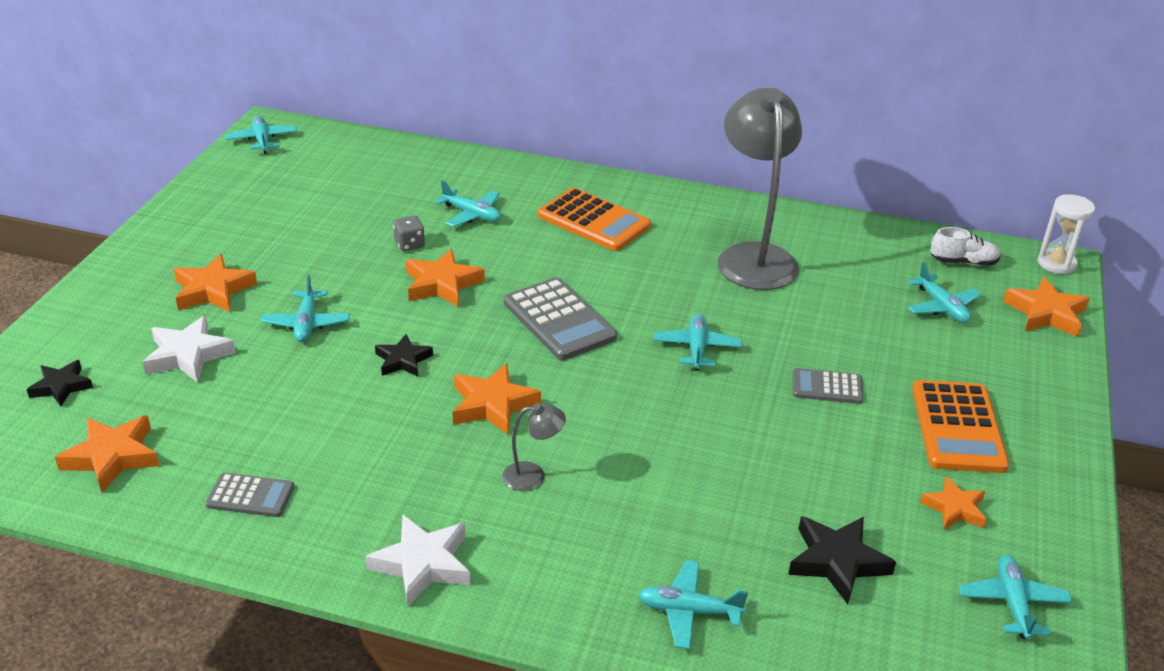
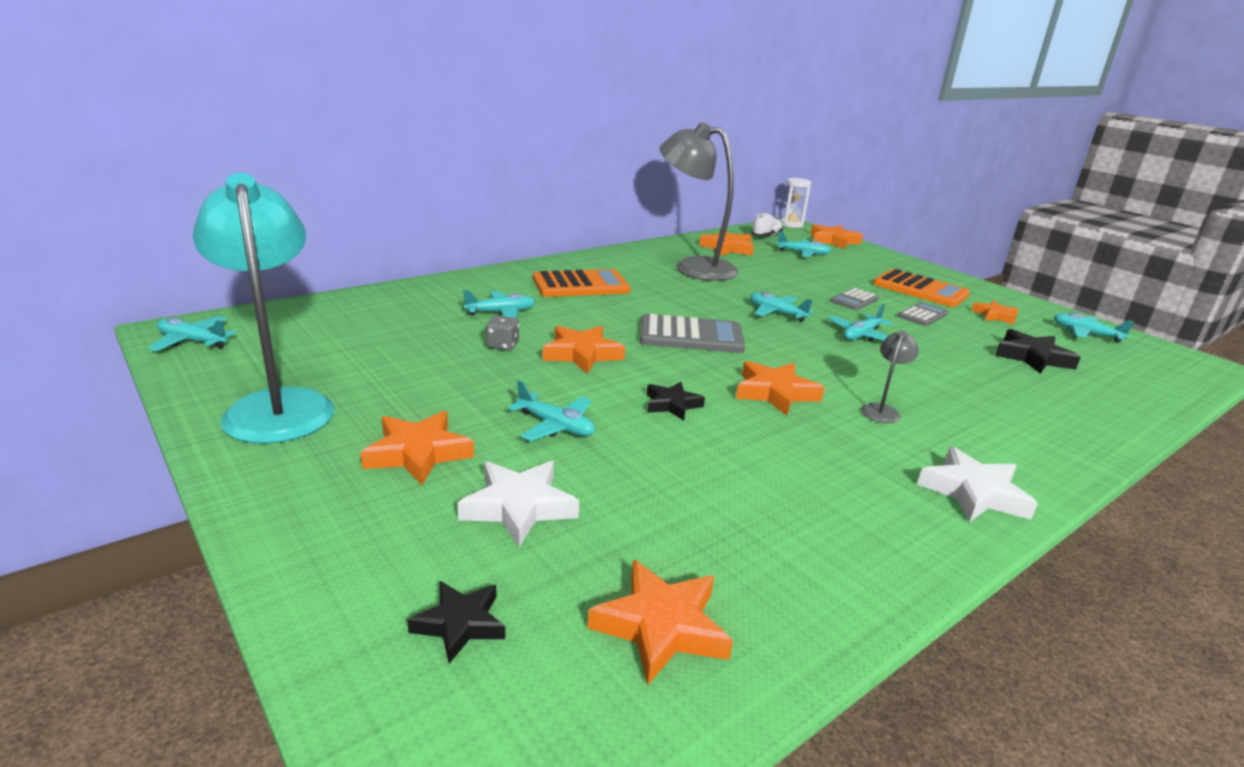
camera: 55 degrees left, 10 degrees down
(217, 214) = (278, 405): none -> turquoise lamp
(250, 496) = (814, 549): grey calculator -> grey calculator (922, 315)
(688, 611) = (1069, 414): turquoise plane -> turquoise plane (861, 335)
(861, 254) = (728, 248): none -> orange star

